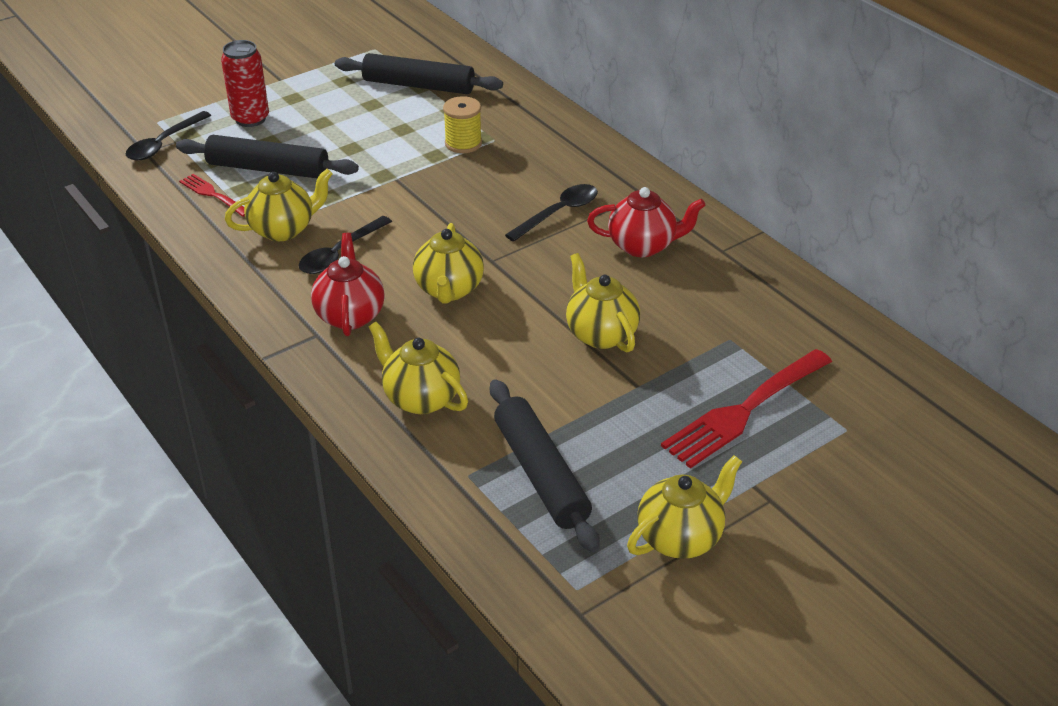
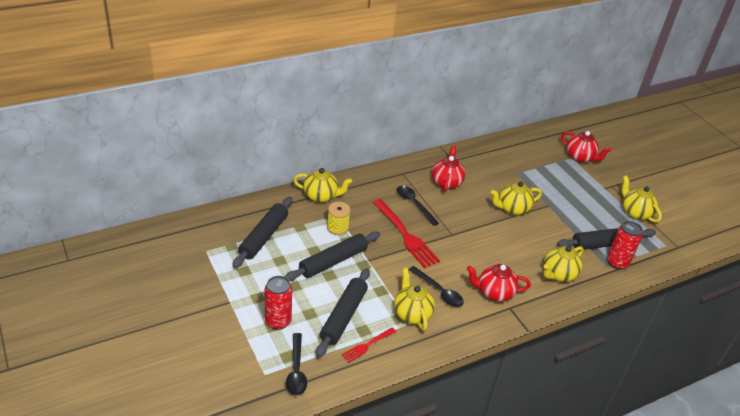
camera: 85 degrees left, 0 degrees up
(164, 143) = (296, 370): black spoon -> black spoon turned 45 degrees clockwise
(383, 148) = (333, 261): none -> black rolling pin
(449, 290) = (475, 253): yellow teapot -> yellow teapot (321, 196)
(484, 491) = (617, 263): none -> red can
(744, 410) = (562, 180): red fork -> red fork (406, 235)
(857, 444) = (580, 158): none -> red teapot

